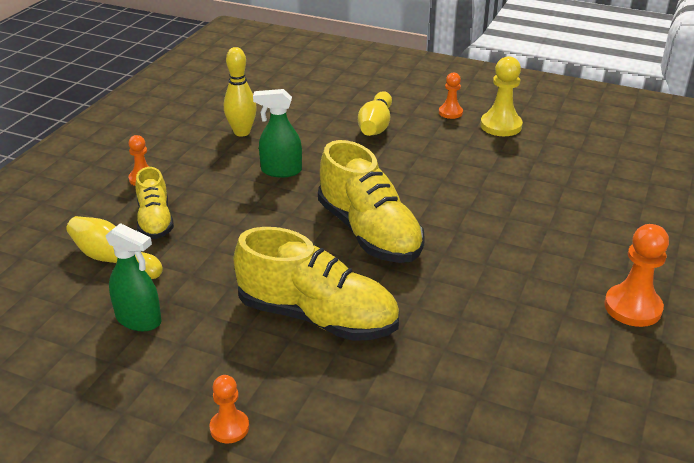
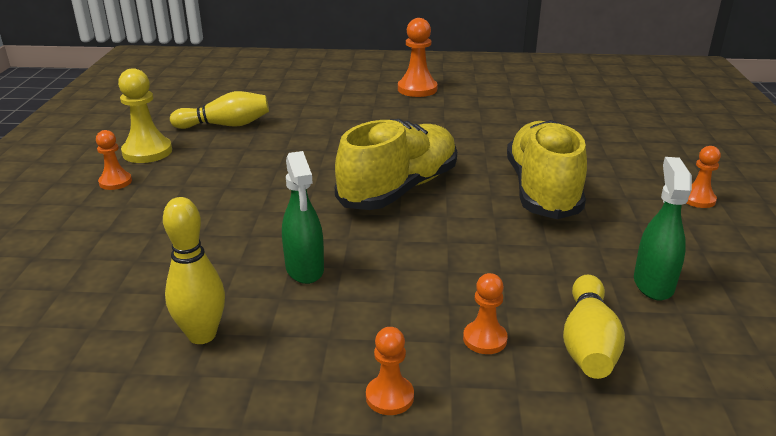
camera: 110 degrees left, 5 degrees down
(155, 221) = (484, 339): yellow shoe -> orange pawn
(375, 126) = (159, 224): yellow bowling pin -> yellow bowling pin (225, 125)

